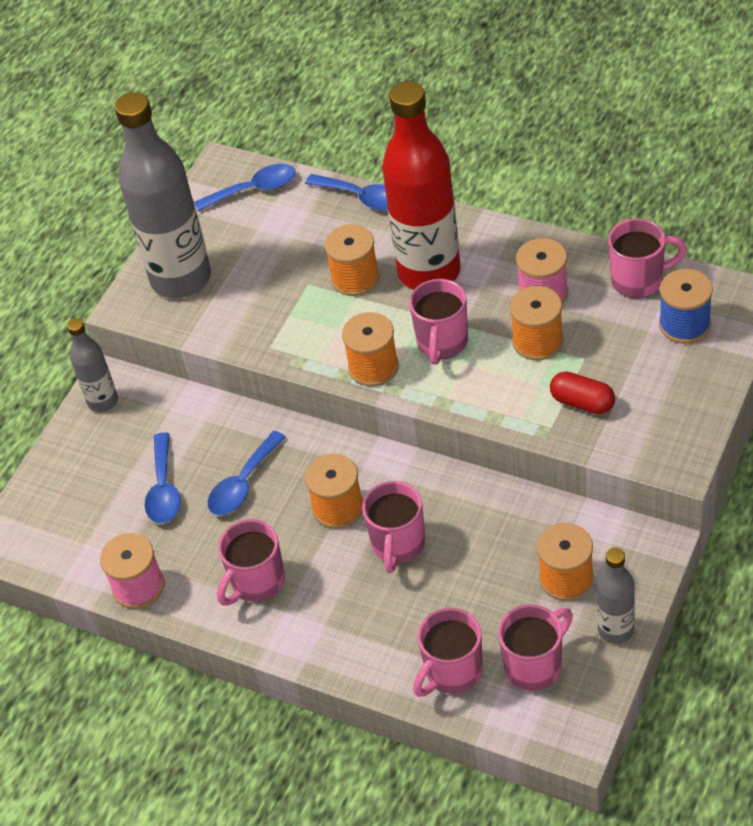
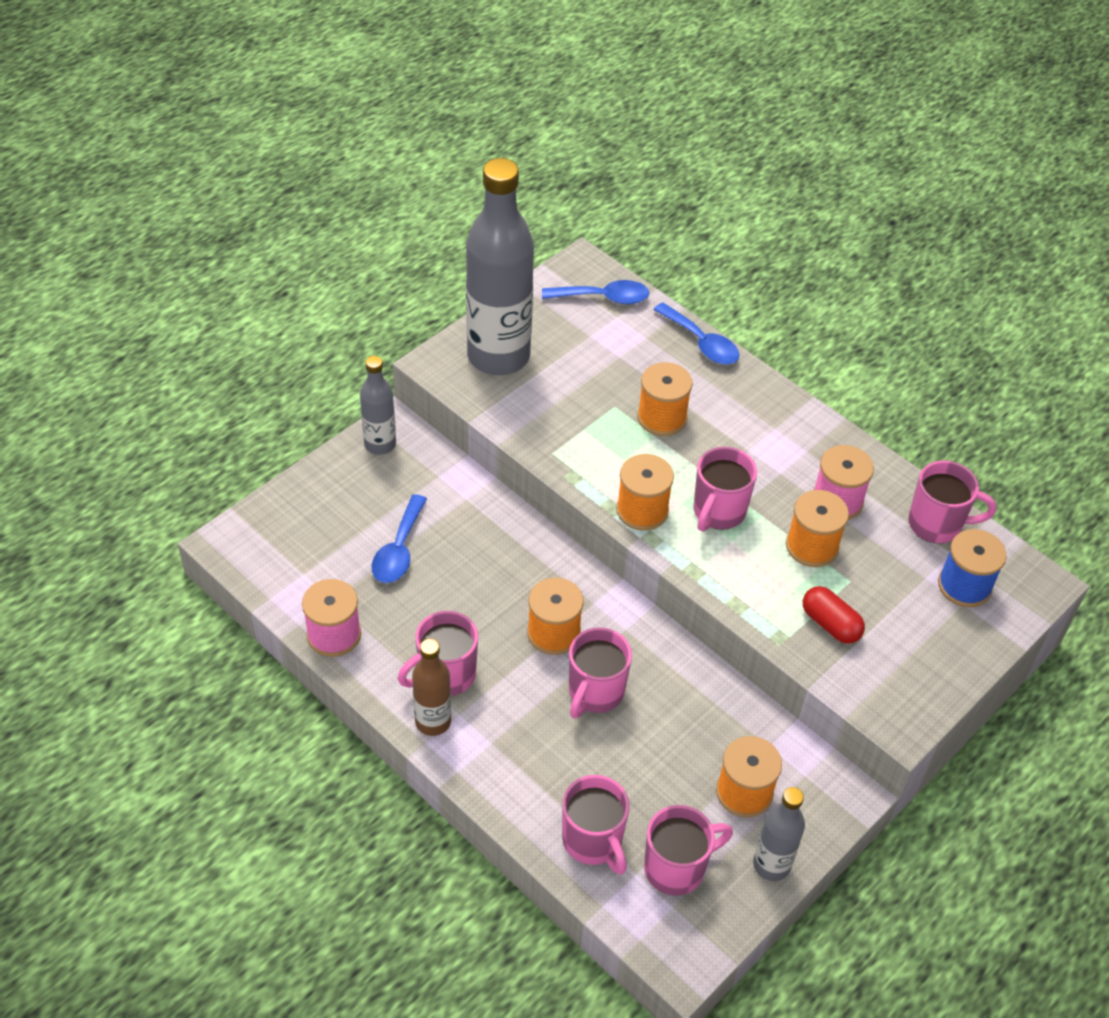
camera: 10 degrees right, 0 degrees up
(243, 484) = (474, 574): blue spoon -> none
(264, 627) = (433, 721): none -> brown bottle
(429, 272) = (735, 438): red bottle -> none
(452, 672) = (593, 841): pink mug -> pink mug turned 90 degrees counterclockwise

